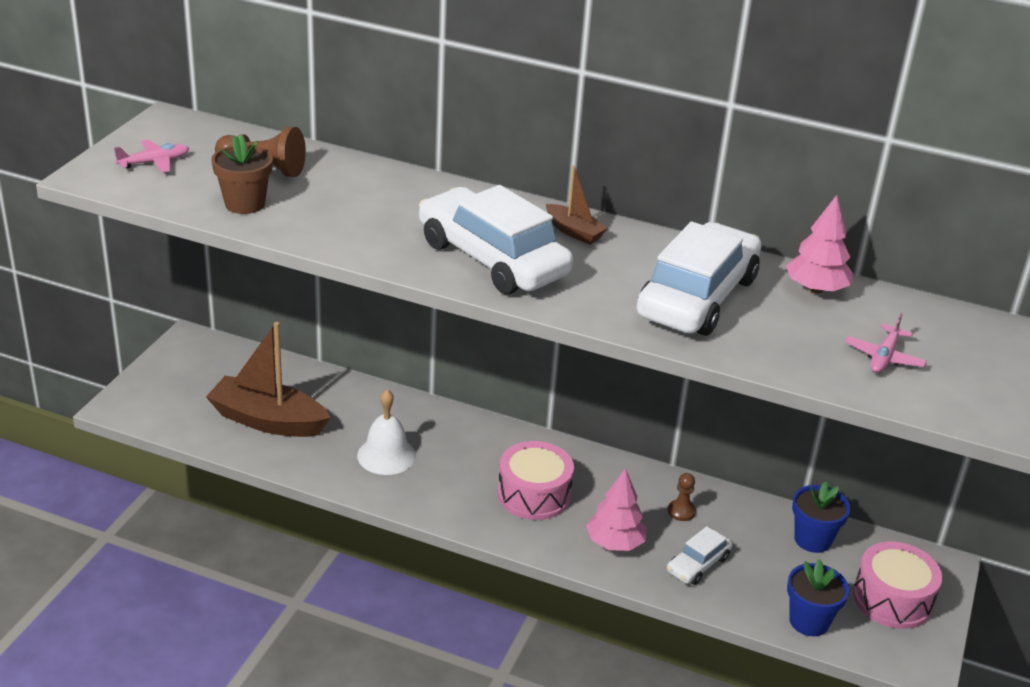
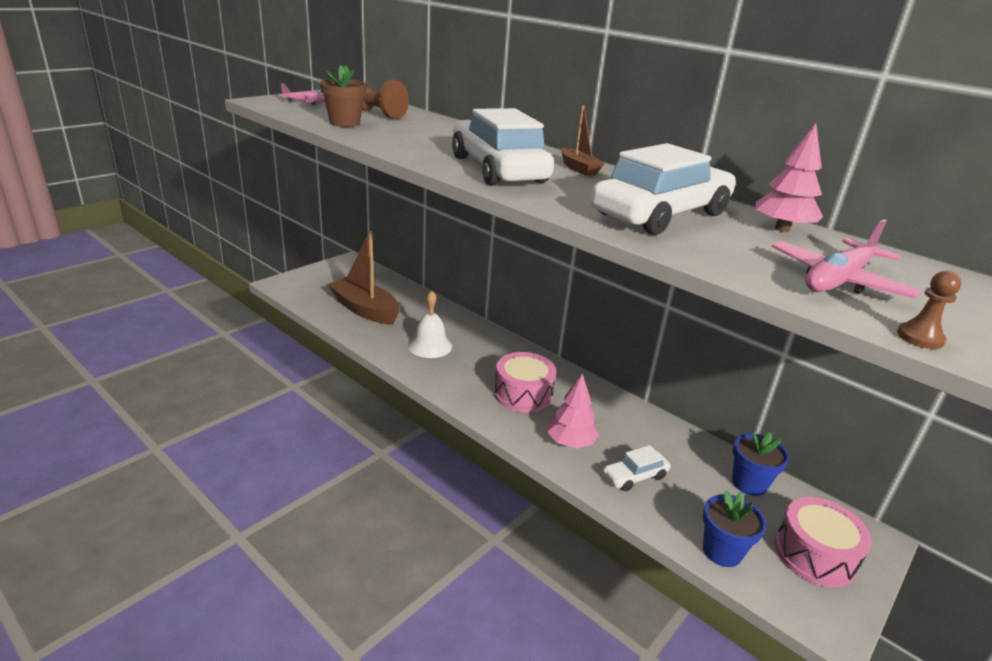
camera: 20 degrees right, 5 degrees down
(681, 511) = (638, 434): brown pawn -> brown pawn (920, 337)
(884, 357) = (838, 280): pink plane -> pink plane, size x1.63

